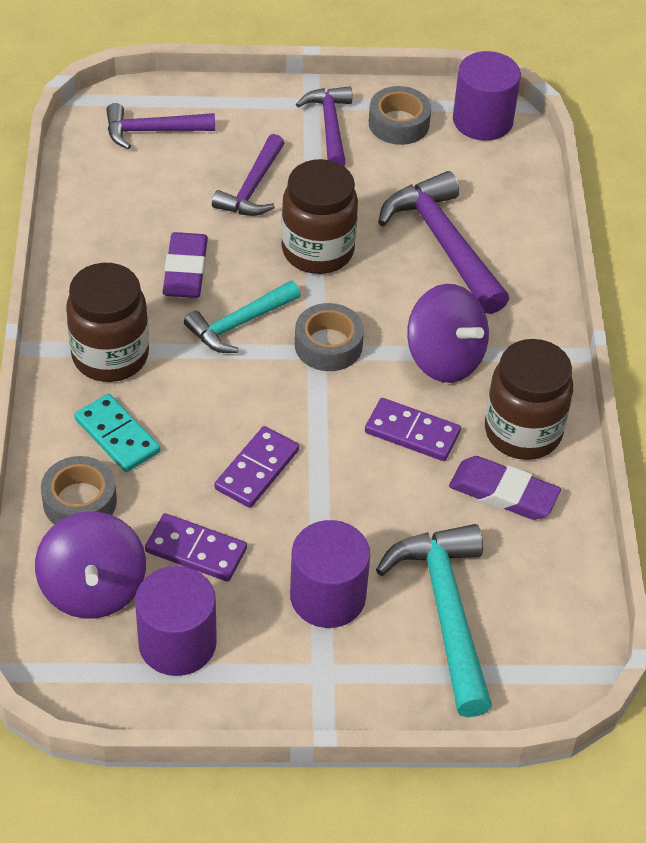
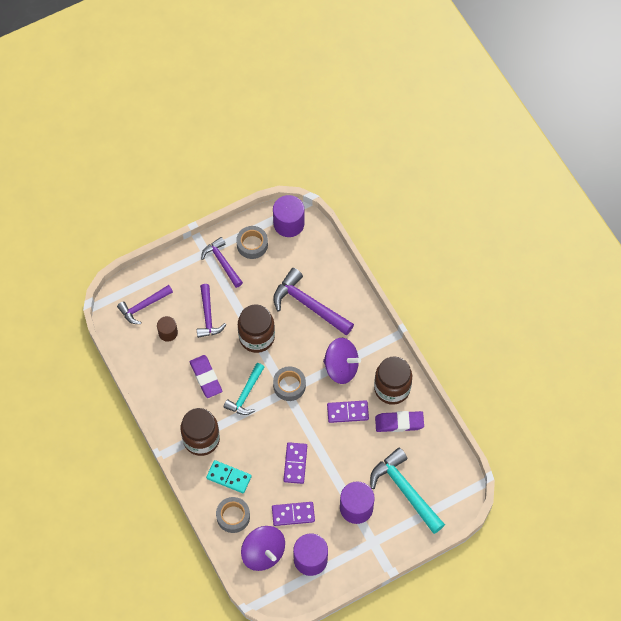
camera: 25 degrees left, 15 degrees up
(166, 182) = (168, 332): none -> brown cylinder

